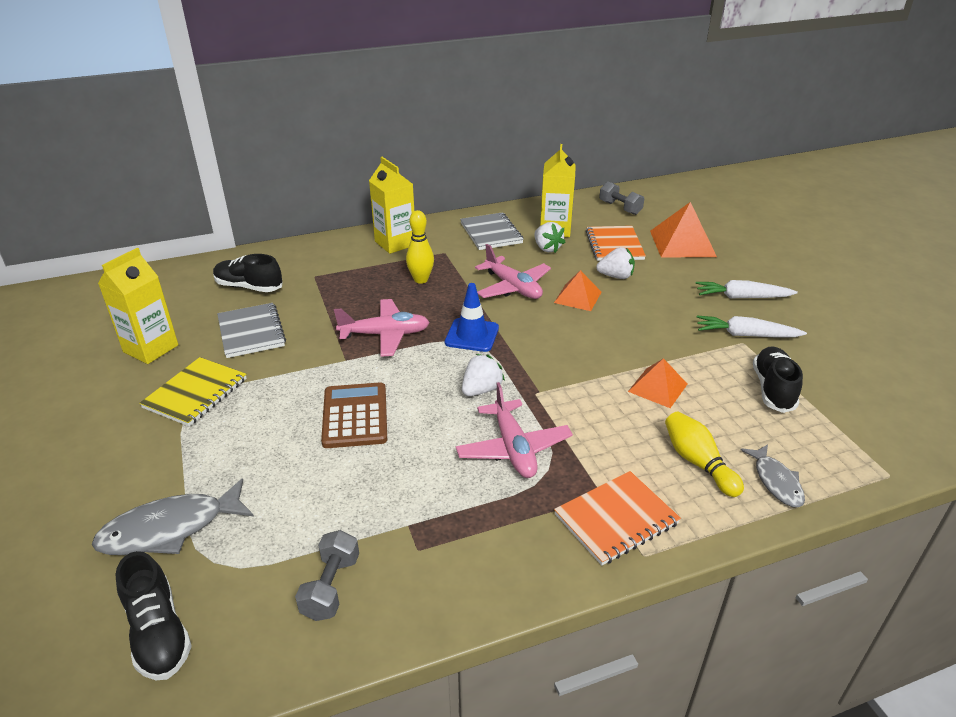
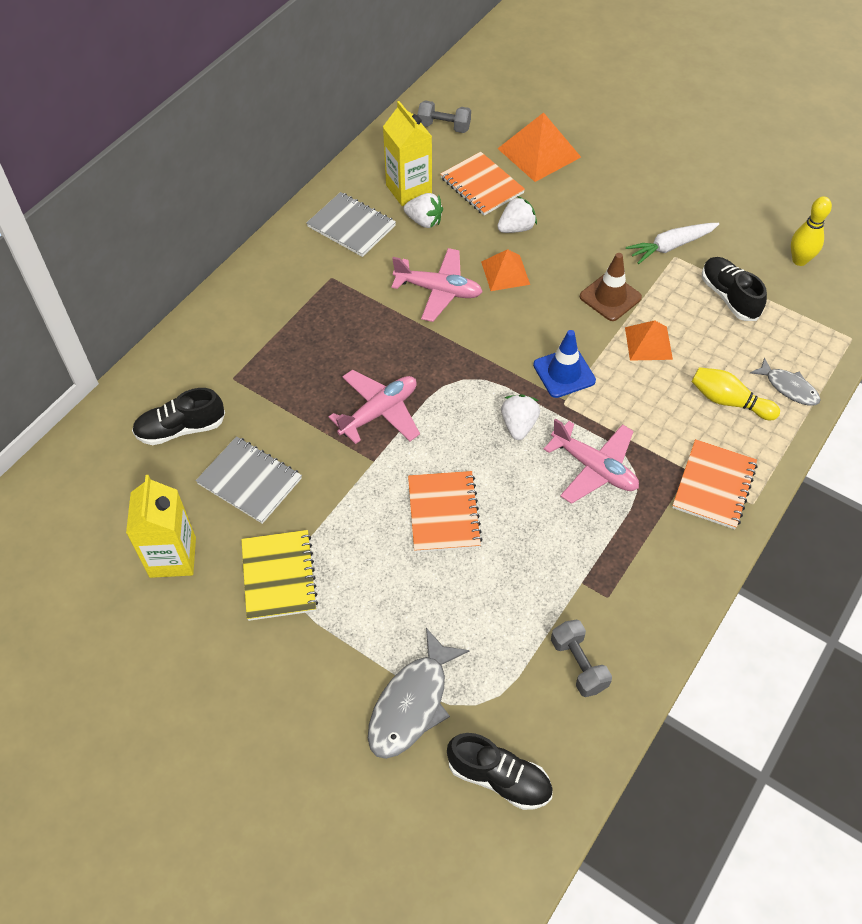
camera: 35 degrees left, 20 degrees up
(355, 416) = (443, 513): brown calculator -> orange notebook
(395, 243) = (268, 290): yellow carton -> none
(421, 280) = (344, 326): yellow bowling pin -> yellow bowling pin (799, 260)
(472, 335) = (456, 369): blue traffic cone -> blue traffic cone (564, 373)
(653, 345) = (610, 297): none -> brown traffic cone
(742, 297) = (637, 201): white carrot -> none

